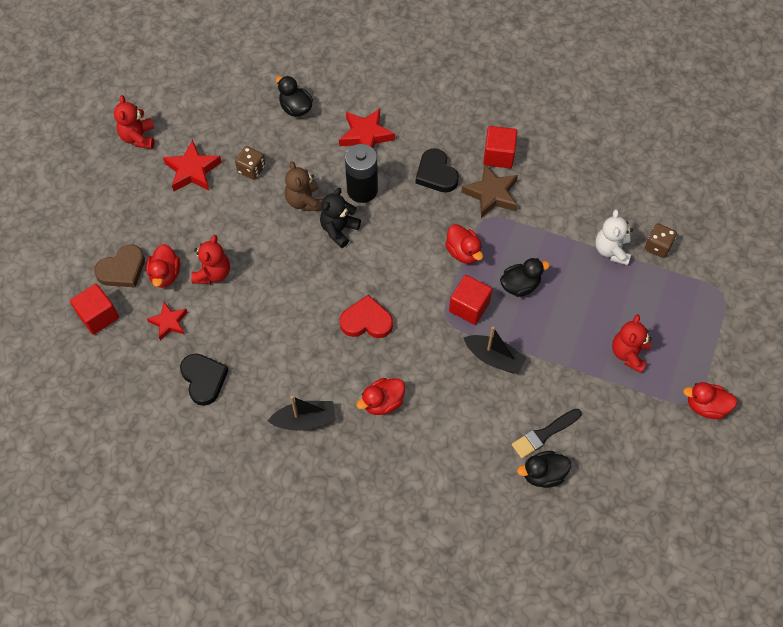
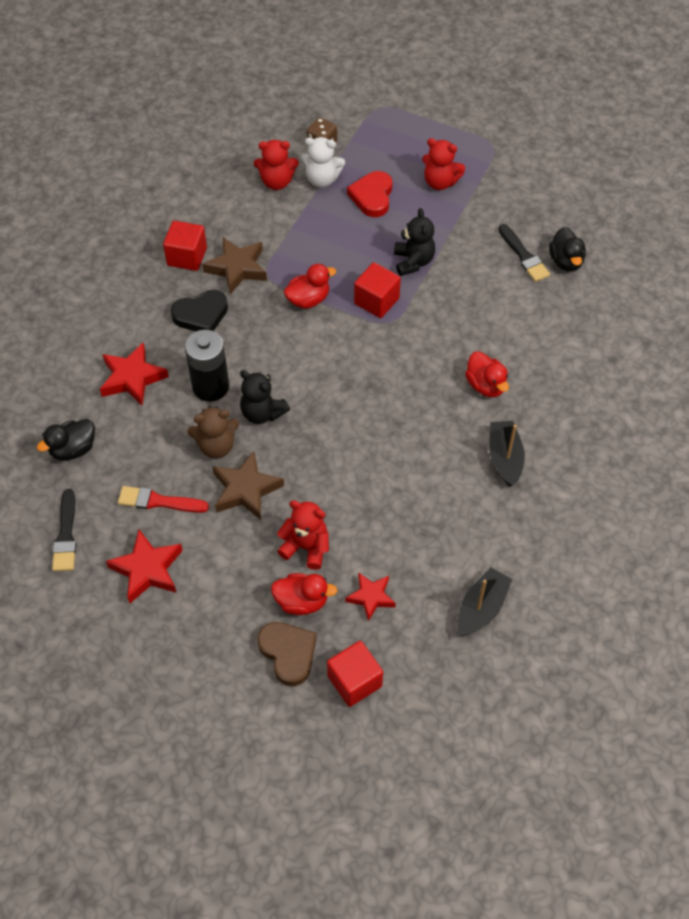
camera: 85 degrees left, 5 degrees down
(138, 137) = (79, 637): red teddy bear -> red teddy bear (277, 182)
(204, 379) = (450, 559): black heart -> none
(220, 116) = (66, 535): none -> black brush
(251, 169) = (158, 501): brown dice -> red brush
(264, 226) = (246, 489): none -> brown star
(366, 321) = (386, 393): red heart -> red heart (372, 196)
(494, 358) = (438, 286): black boat -> black boat (481, 608)
(520, 285) = (355, 256): black duck -> none
(521, 335) = (413, 261): none -> black teddy bear
(705, 406) = (497, 137): red duck -> none

